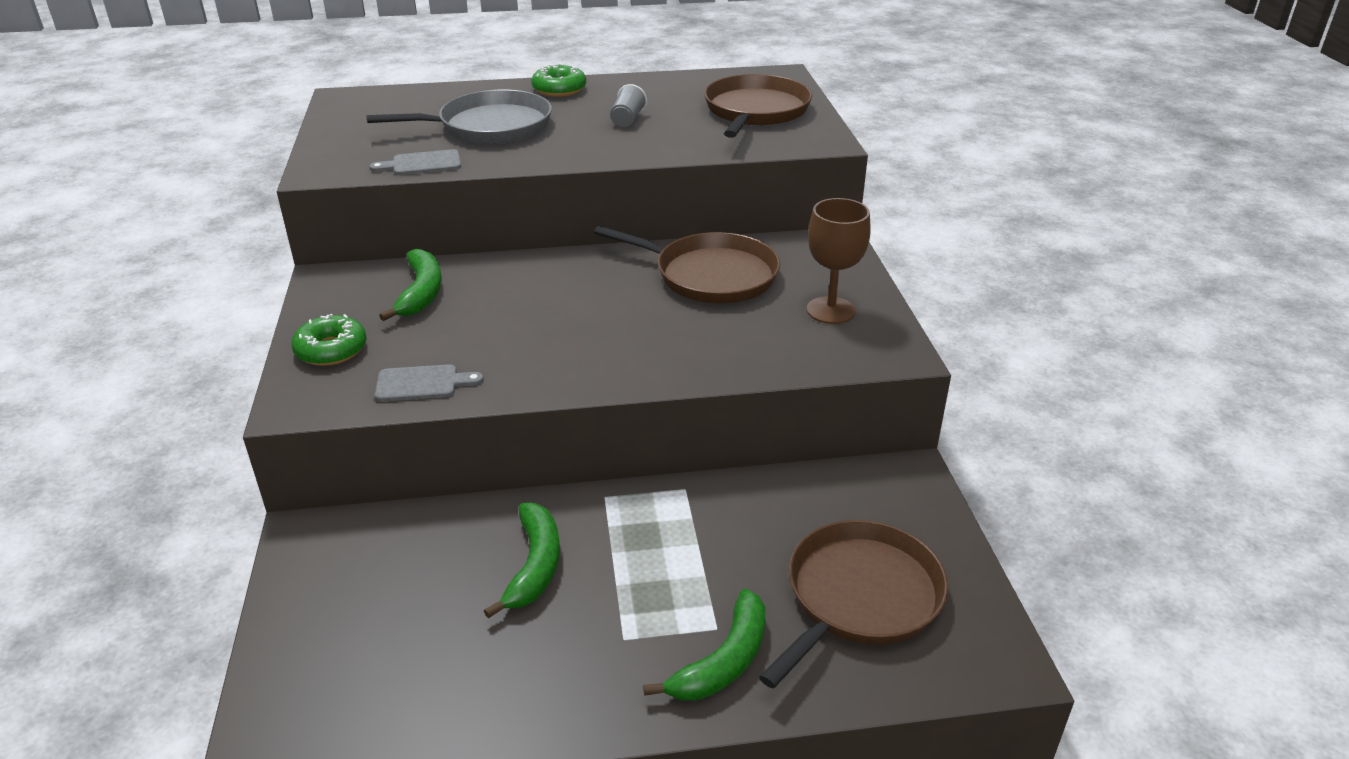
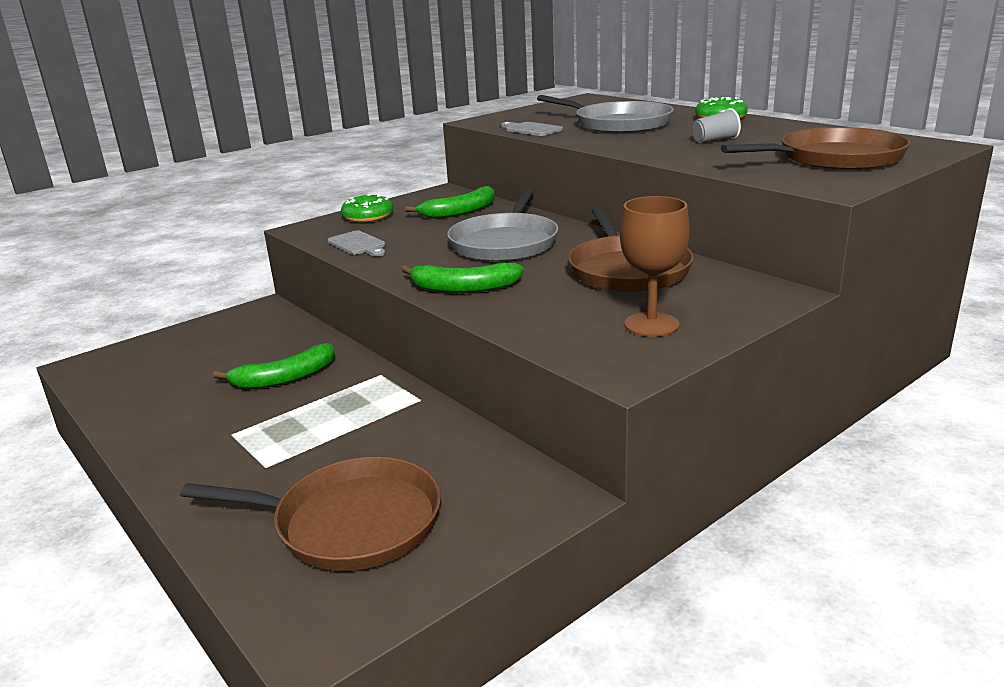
camera: 60 degrees right, 10 degrees down
(558, 302) = (505, 243): none -> grey pan
(723, 661) = (230, 481): green banana -> green banana (463, 288)

